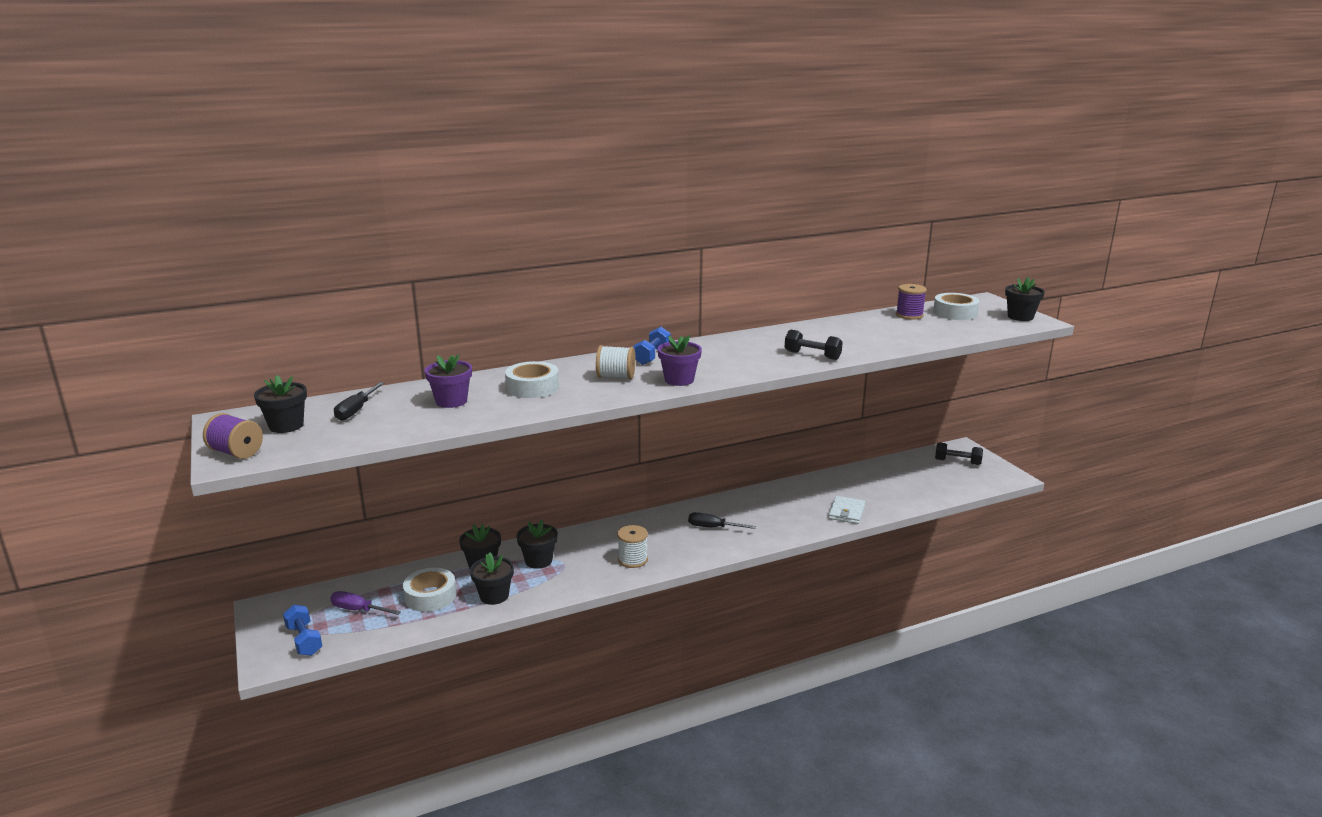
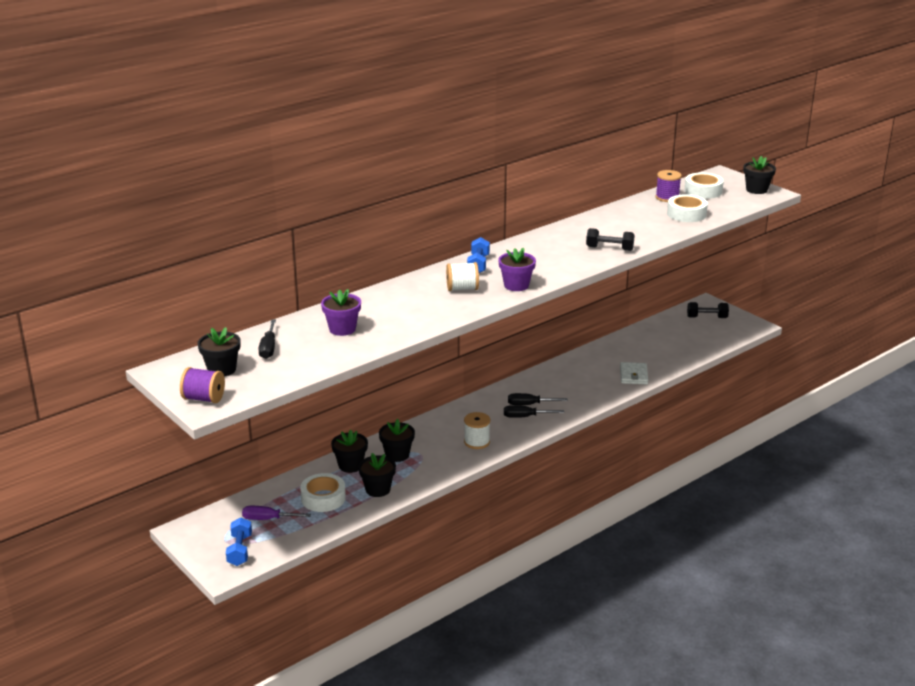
camera: 15 degrees left, 5 degrees up
(304, 640) = (240, 550): blue dumbbell -> blue dumbbell turned 45 degrees clockwise
(532, 387) = (400, 307): white tape -> white tape (686, 214)
(701, 540) = (525, 417): none -> black screwdriver

